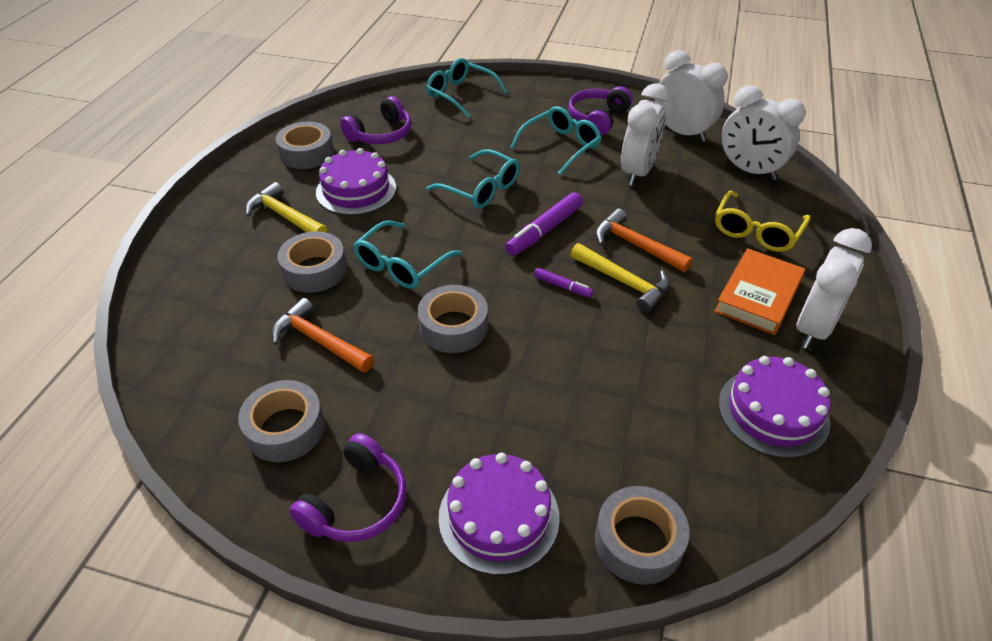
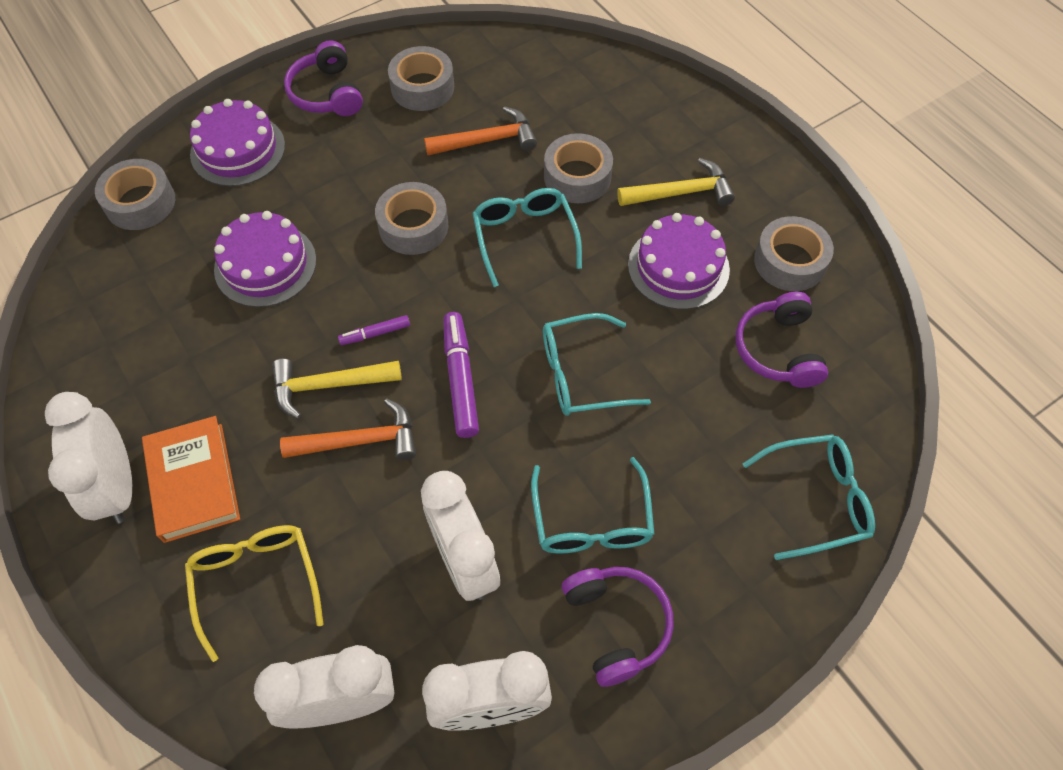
camera: 130 degrees right, 15 degrees up
(773, 412) = (106, 364): purple cake -> purple cake (265, 265)

